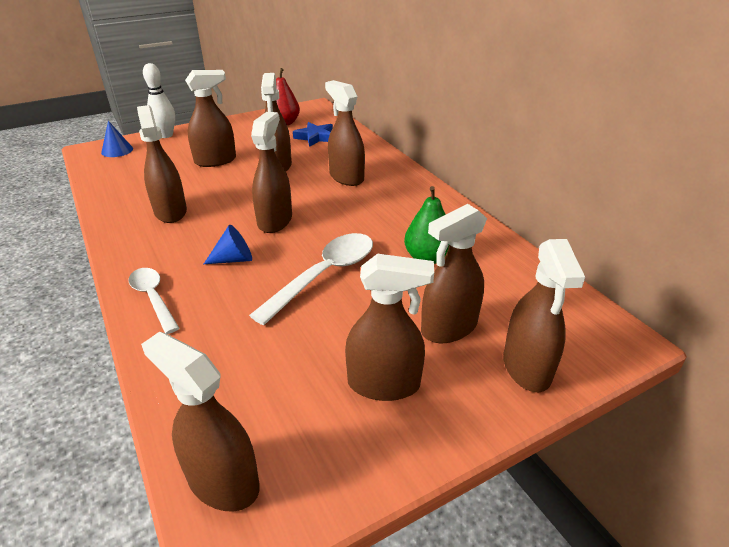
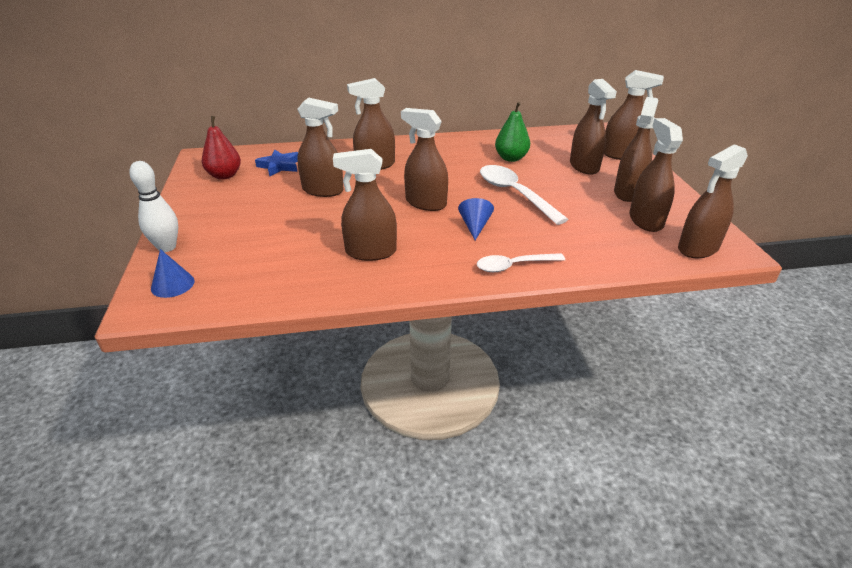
camera: 70 degrees left, 0 degrees up
(215, 161) = (277, 220): brown spray bottle -> brown spray bottle (645, 220)

